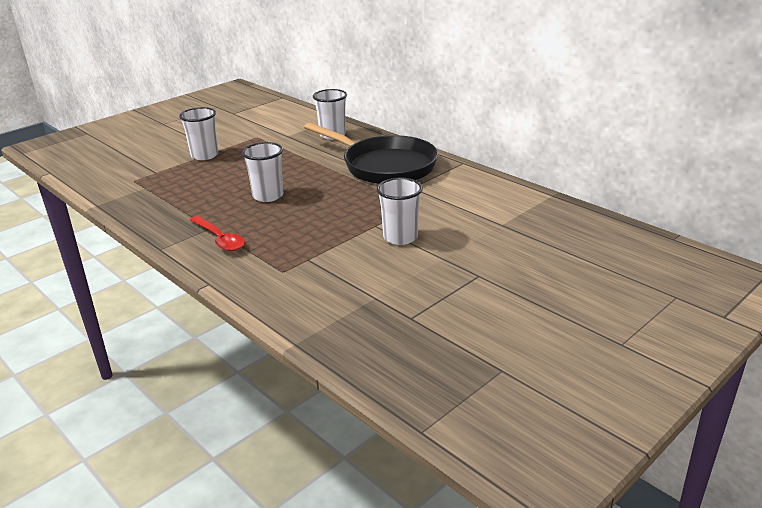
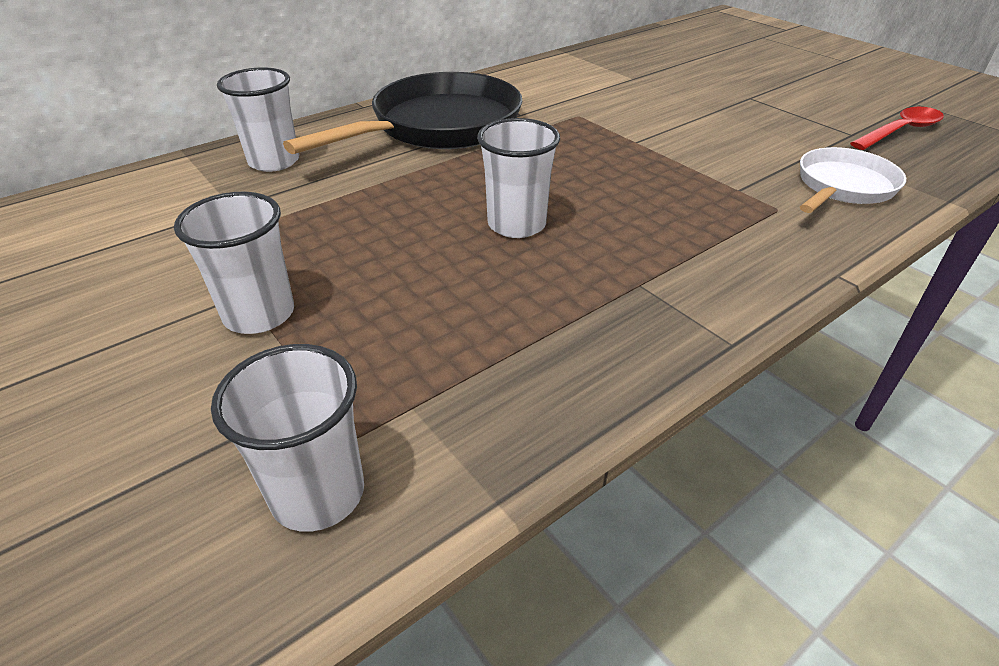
camera: 85 degrees left, 10 degrees up
(220, 239) = (685, 271): red spoon -> red spoon (900, 131)
(314, 299) = (842, 187): none -> white pan
(400, 237) = (668, 129): white cup -> white cup (318, 493)

